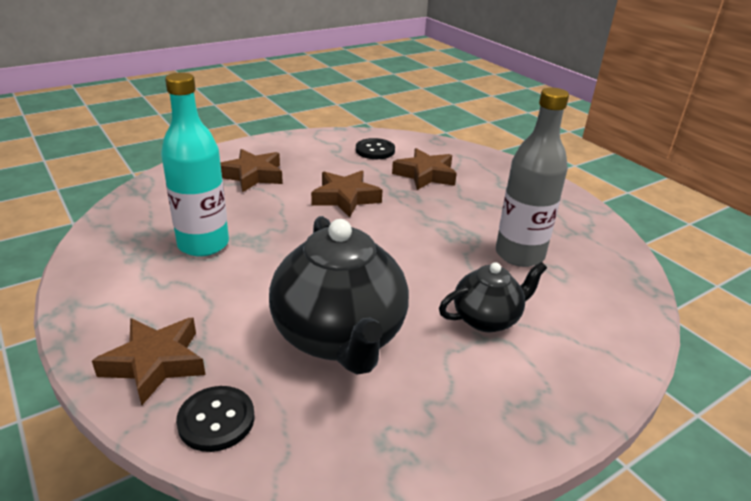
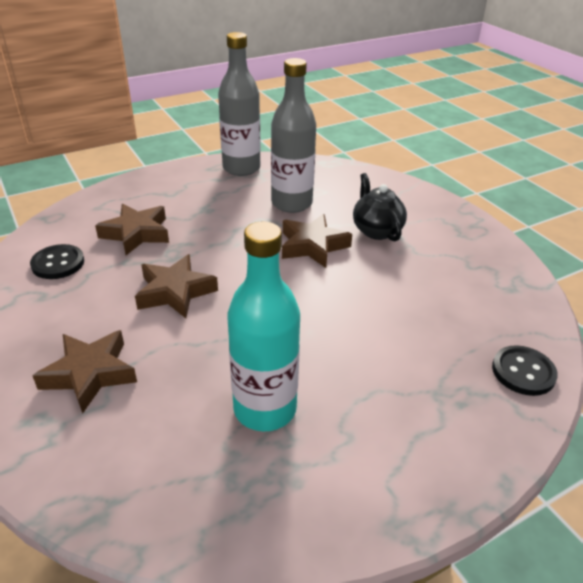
camera: 85 degrees left, 5 degrees up
(155, 363) = (472, 422): brown star -> brown star (313, 246)
(339, 337) = (411, 304): black teapot -> none
(580, 220) = (241, 168): none -> grey bottle

